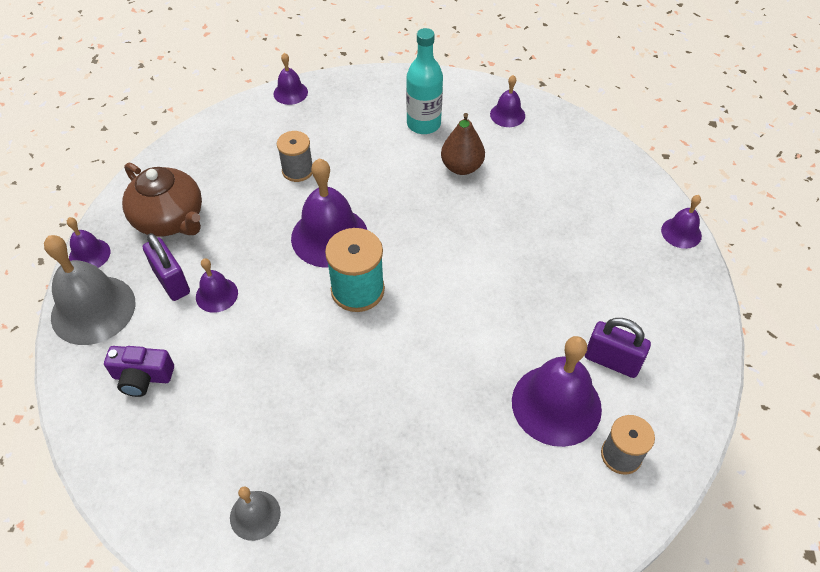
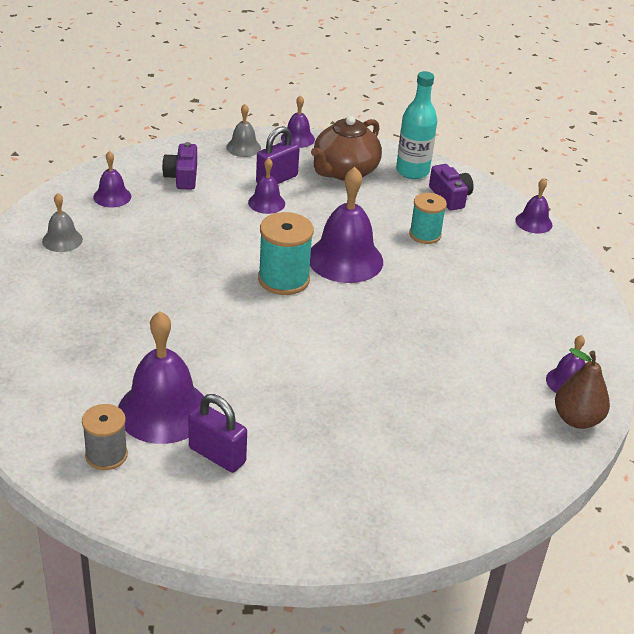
camera: 80 degrees right, 15 degrees down
(93, 309) = (243, 147): grey bell -> grey bell, size x0.52
(237, 142) = (450, 197): none -> purple camera
(297, 170) = (425, 234): grey spool -> turquoise spool
(423, 124) = (524, 315): turquoise bottle -> turquoise bottle (412, 171)
(462, 167) = (466, 345): brown pear -> brown pear (577, 419)
(611, 361) = (217, 455): purple padlock -> purple padlock turned 75 degrees counterclockwise
(681, 232) = (415, 534): purple bell -> purple bell (112, 196)

